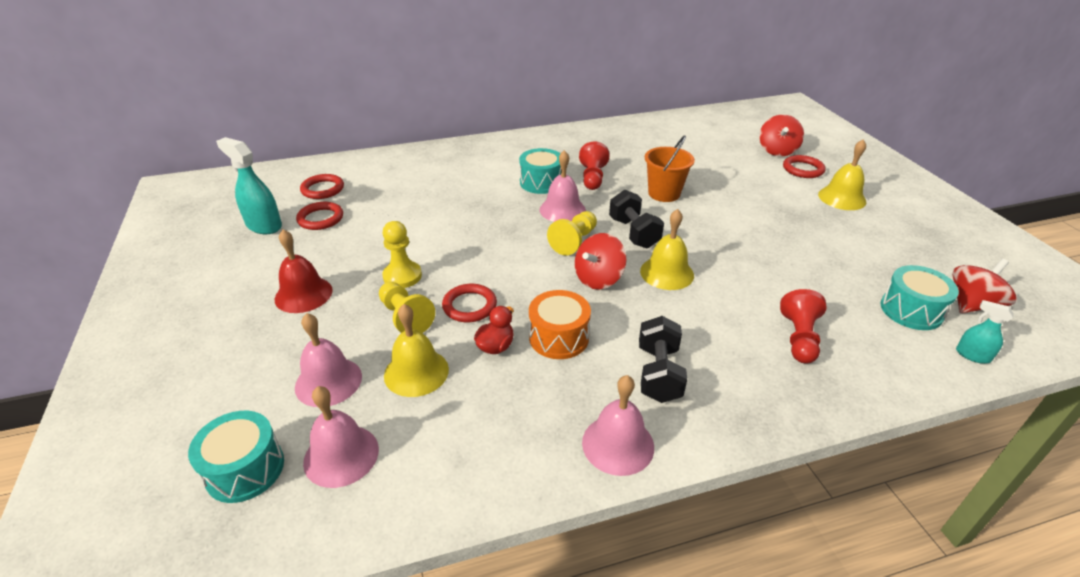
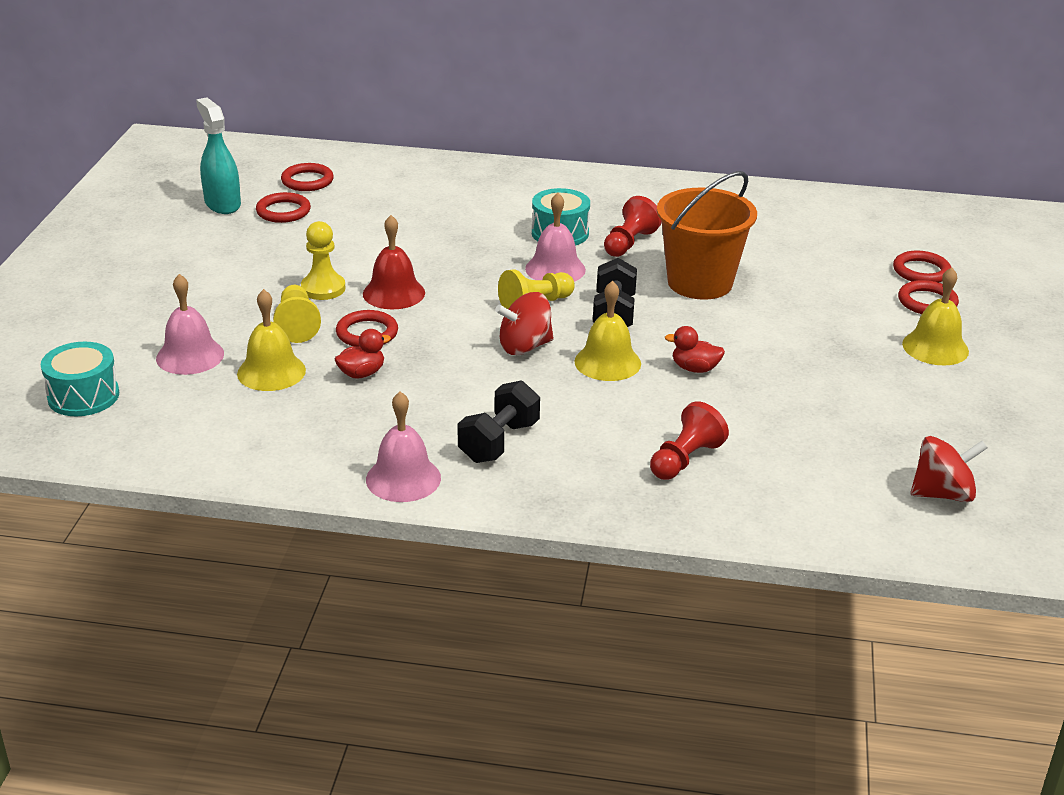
camera: 25 degrees right, 5 degrees down
(303, 294) = (217, 279): red bell -> red bell (394, 293)
(341, 455) = (163, 411): pink bell -> none
(559, 337) = (430, 384): orange drum -> none
(664, 193) = (700, 283): orange bucket -> orange bucket, size x1.50
(727, 259) = (695, 369): none -> red duck
(777, 151) = (921, 271): red spinning top -> red ring
(911, 310) = (854, 476): turquoise drum -> none
(972, 355) = (868, 532): turquoise spray bottle -> none

